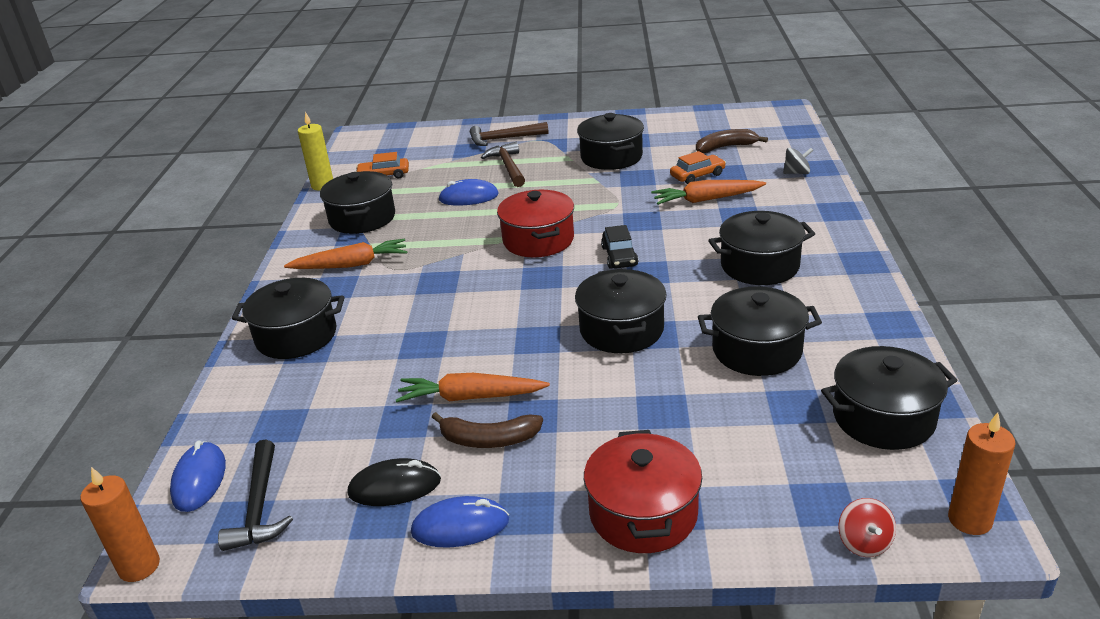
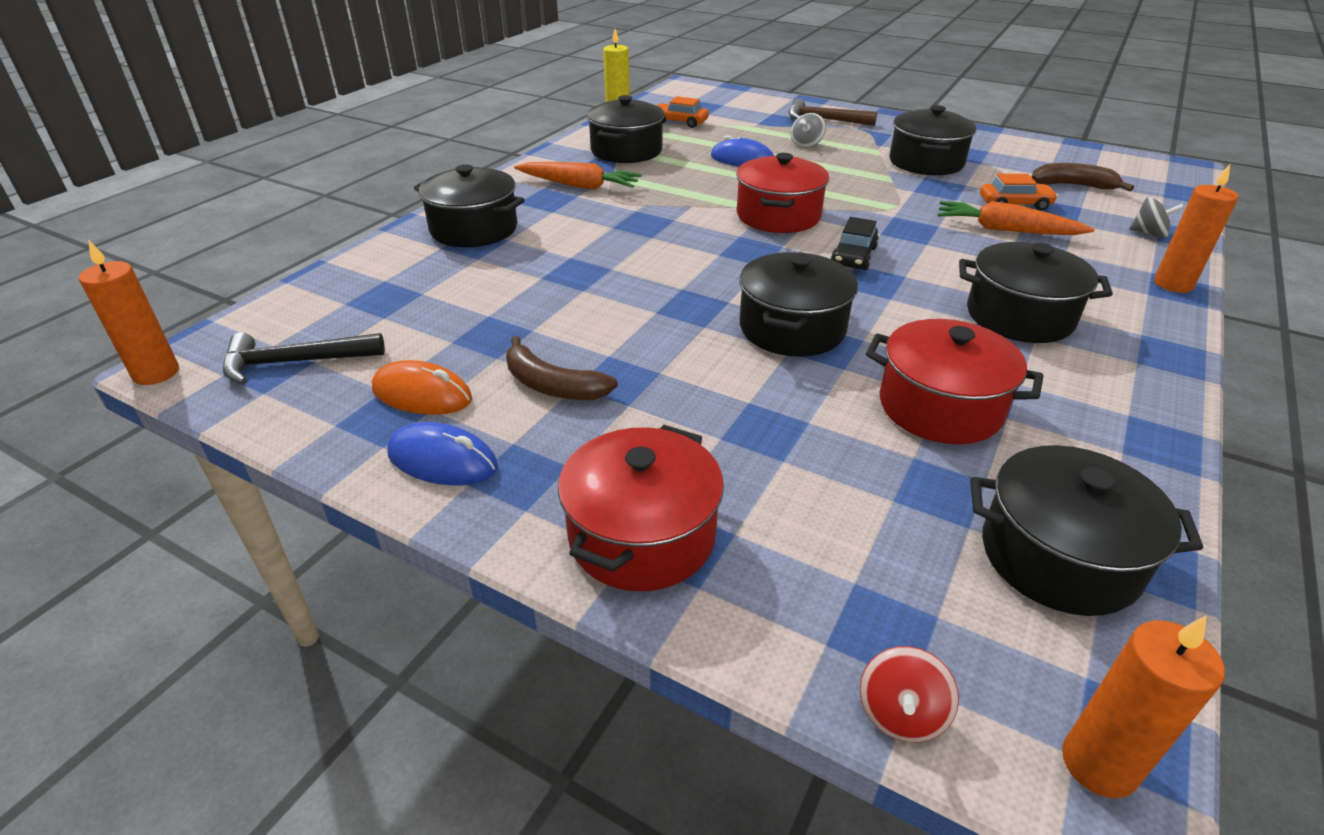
camera: 25 degrees right, 5 degrees up
(199, 480) = (275, 319): blue mouse -> none
(259, 506) = (295, 362): black hammer -> black hammer turned 60 degrees clockwise
(395, 487) = (422, 394): black mouse -> orange mouse
(470, 397) = (573, 338): orange carrot -> none
(508, 167) = (806, 144): brown hammer -> grey spinning top
(757, 350) = (940, 407): black pot -> red pot
(834, 208) = (1173, 284): none -> orange candle

